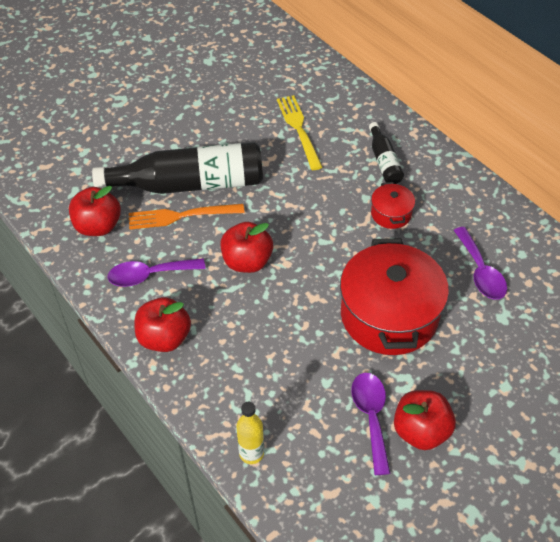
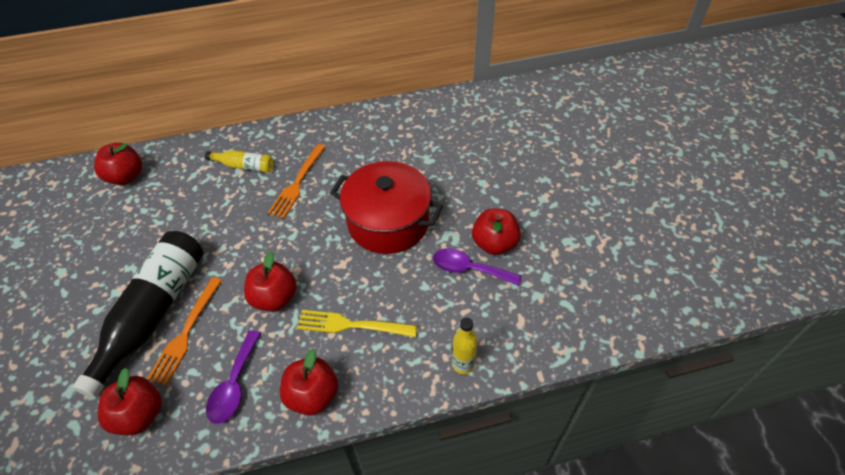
camera: 65 degrees left, 0 degrees up
(299, 129) = (164, 207): yellow fork -> yellow fork (352, 325)
(315, 85) = (126, 177): none -> red apple
(384, 161) = (244, 166): black bottle -> yellow bottle
(391, 214) = (297, 183): red pot -> orange fork
(480, 272) = (384, 155): purple spoon -> none

